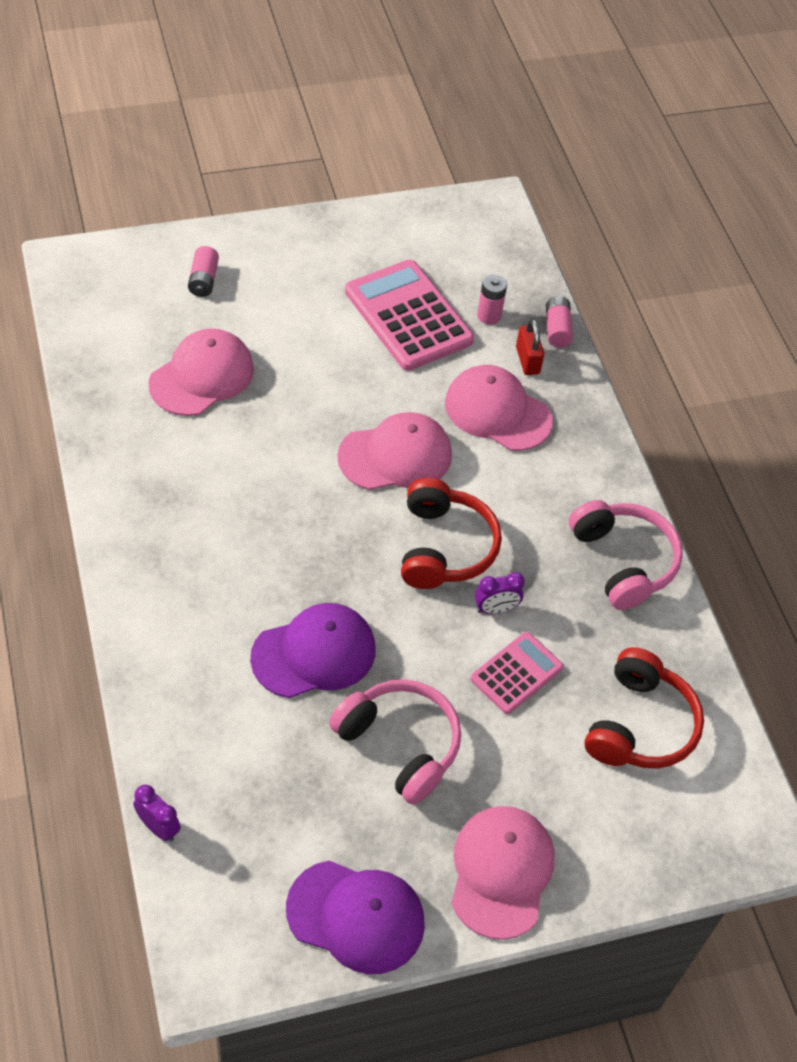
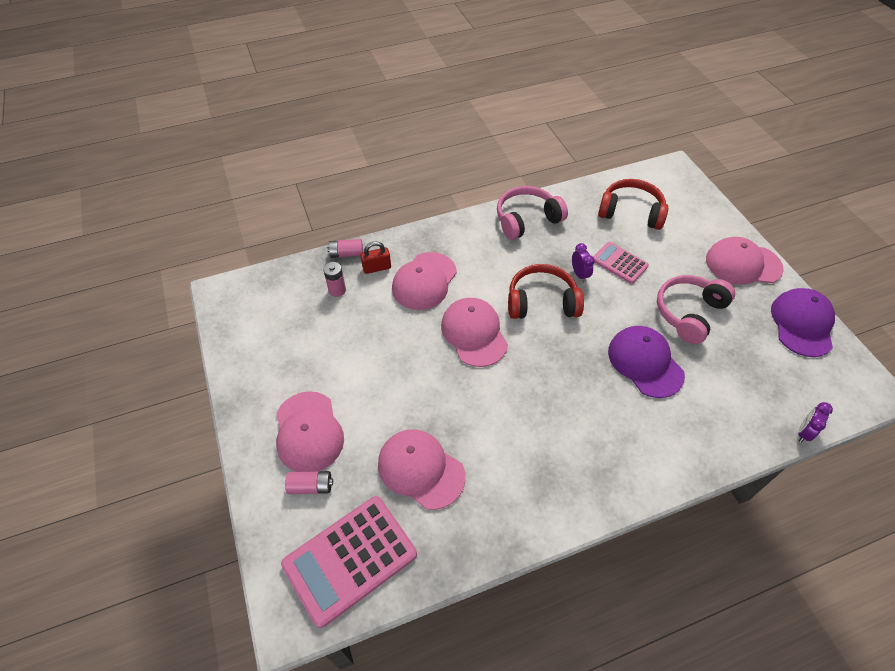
camera: 90 degrees left, 0 degrees up
(273, 280) = (308, 432): none -> pink cap
(408, 316) = (341, 336): pink calculator -> pink calculator (350, 559)

